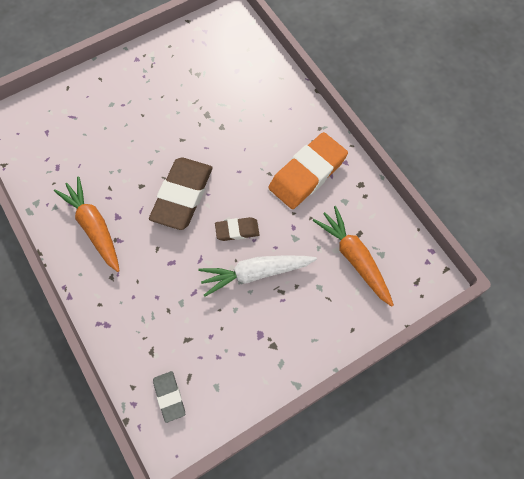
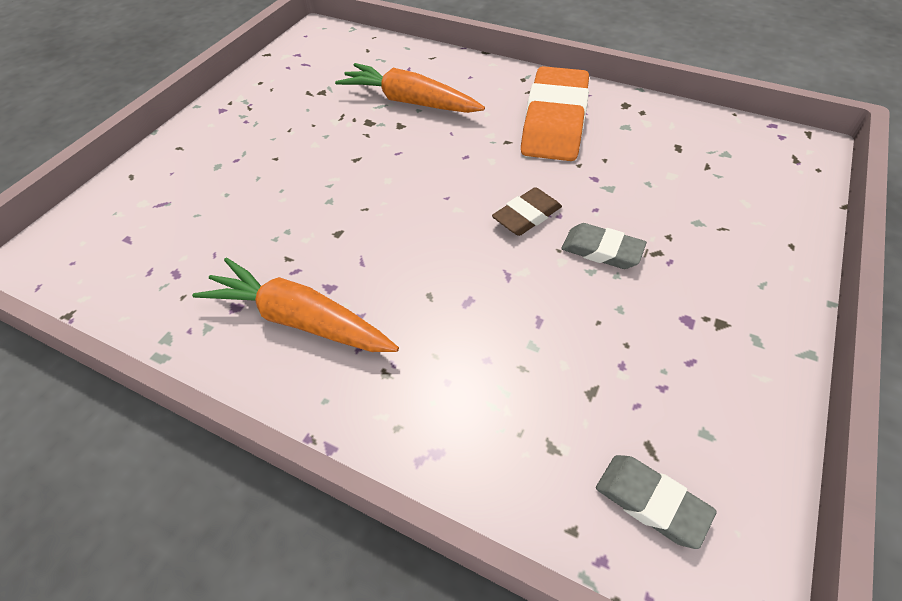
camera: 30 degrees left, 15 degrees down
(182, 196) = (412, 215): brown eraser -> none
(255, 273) = (601, 250): white carrot -> grey eraser
(354, 258) = (702, 172): orange carrot -> orange carrot (409, 102)

